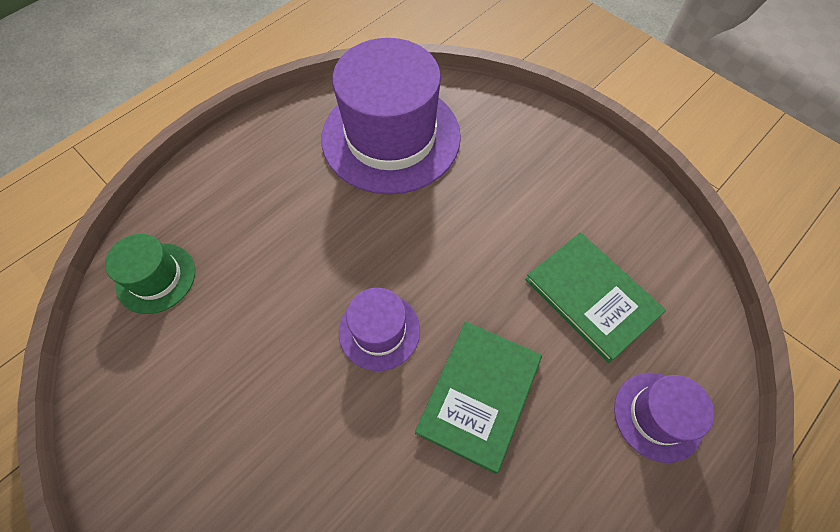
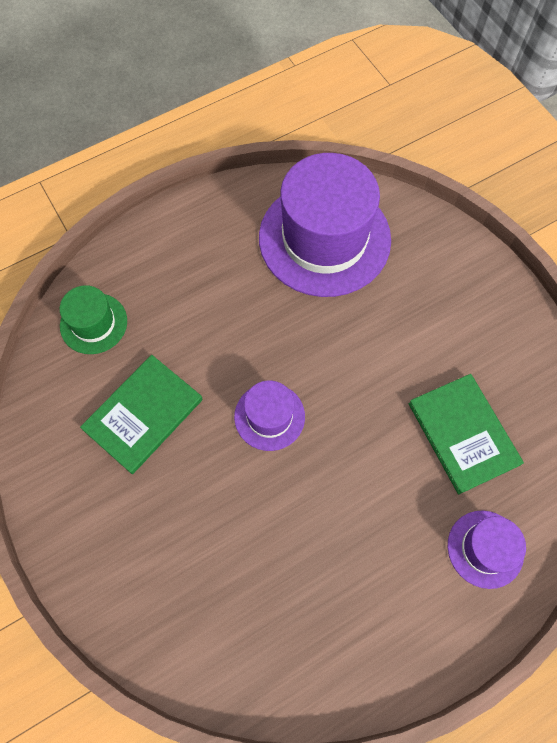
camera: 15 degrees right, 5 degrees up
(479, 395) = (339, 491): green book -> green book (143, 414)

